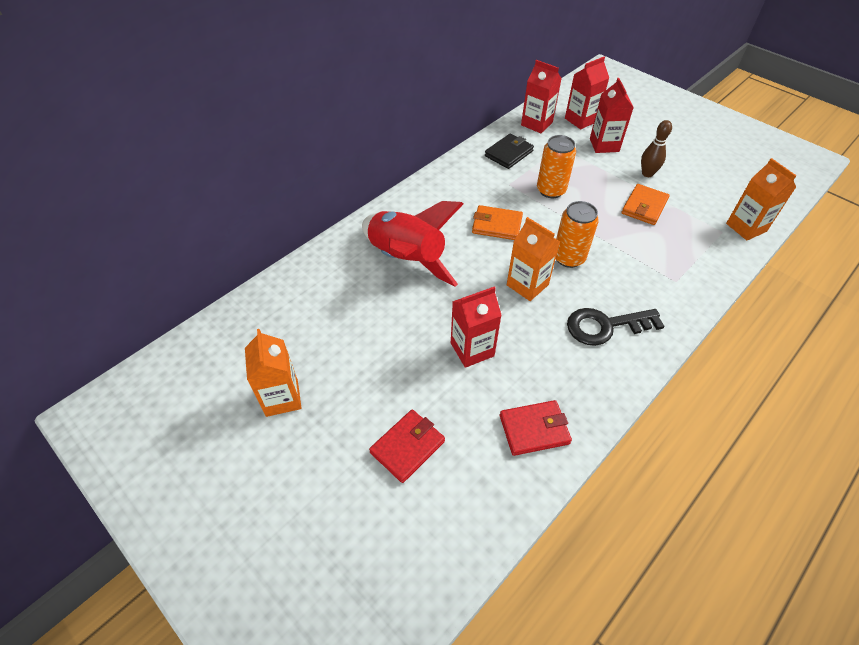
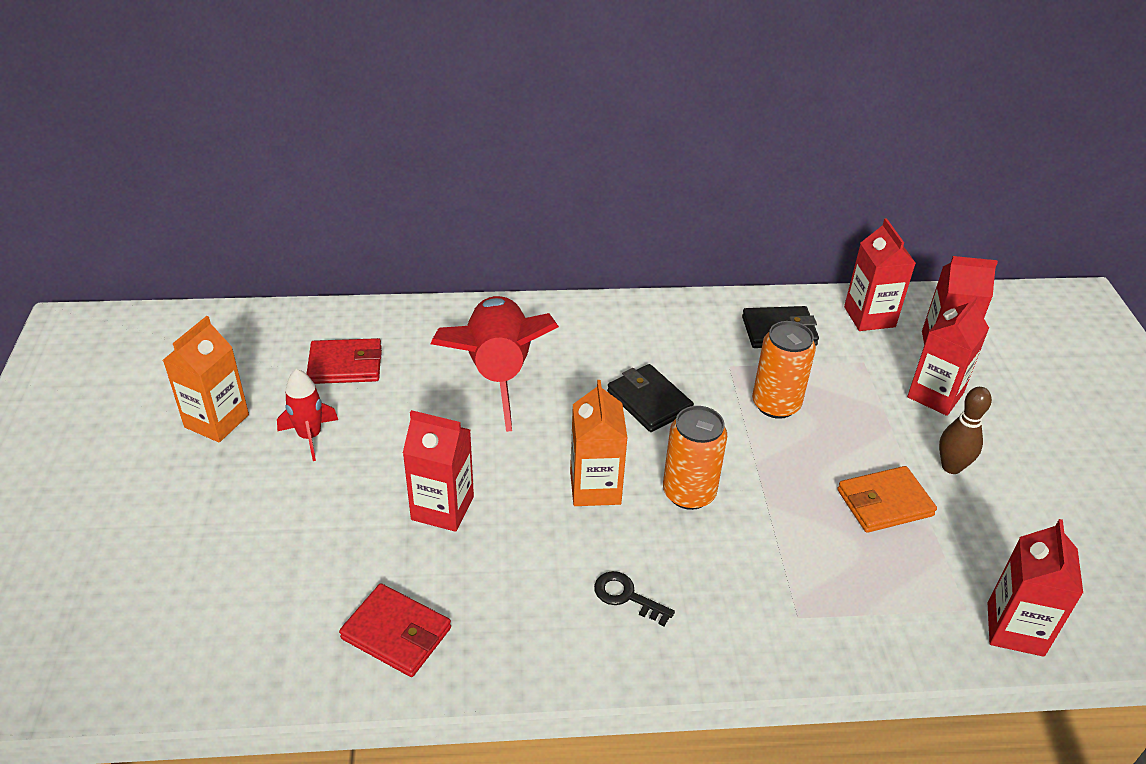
camera: 40 degrees right, 10 degrees down
(351, 365) = (310, 436): none -> red rocket
(407, 447) = (259, 549): red wallet -> red wallet (345, 365)
(497, 225) = (649, 401): orange wallet -> black wallet
(605, 326) = (626, 596): black key -> black key, size x0.55
(746, 227) = (1015, 629): orange carton -> red carton

